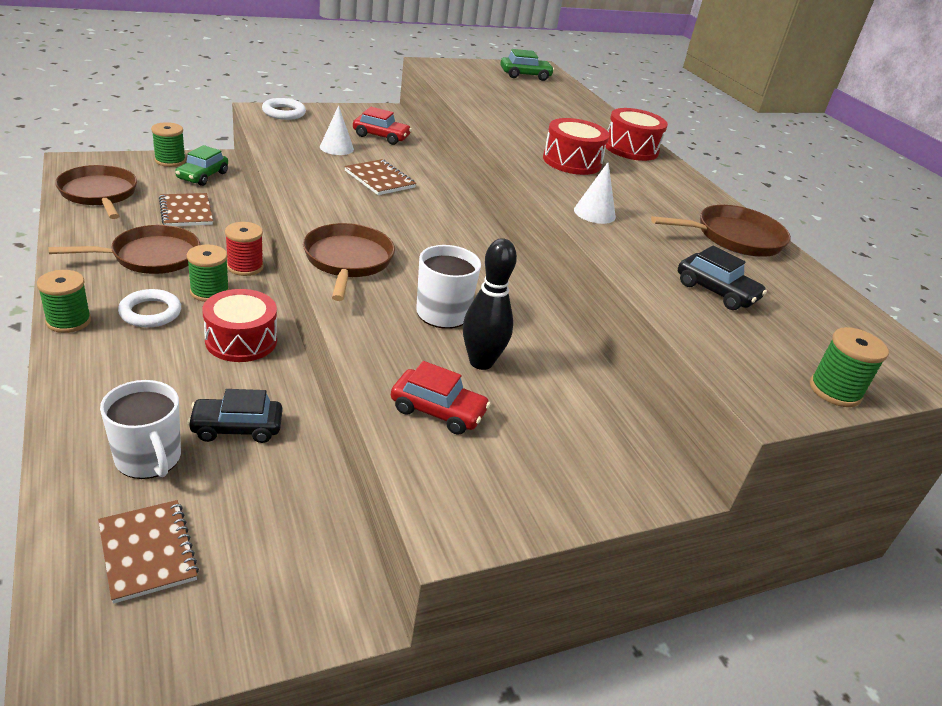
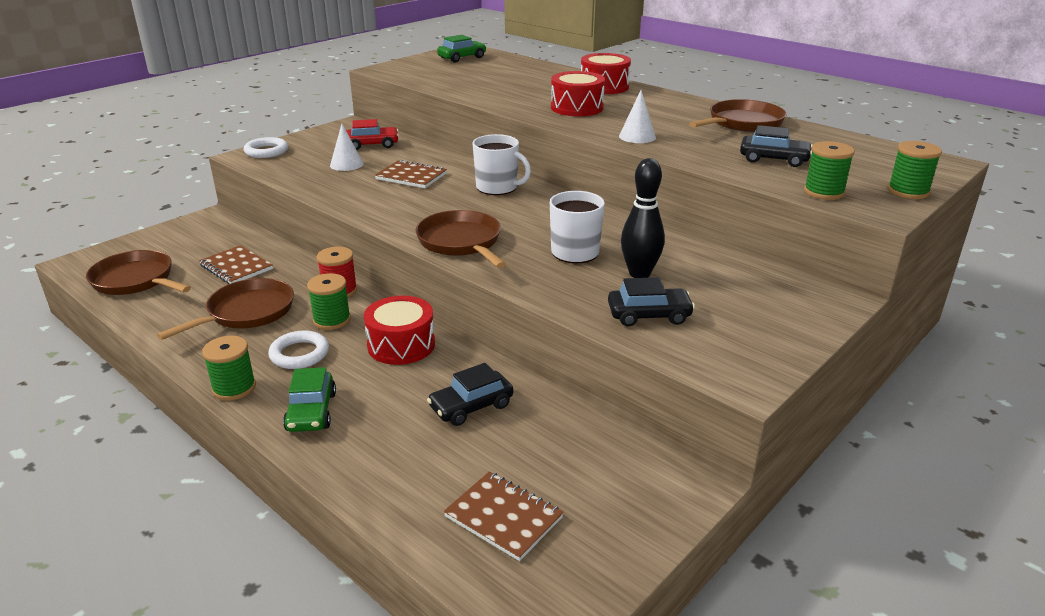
camera: 20 degrees left, 5 degrees down
(149, 458) = (427, 456): white mug -> white mug (497, 188)
(170, 161) = (171, 232): green spool -> green spool (824, 192)
(202, 176) = (216, 234): green car -> green car (311, 412)
(438, 411) = (649, 315): red car -> black car

